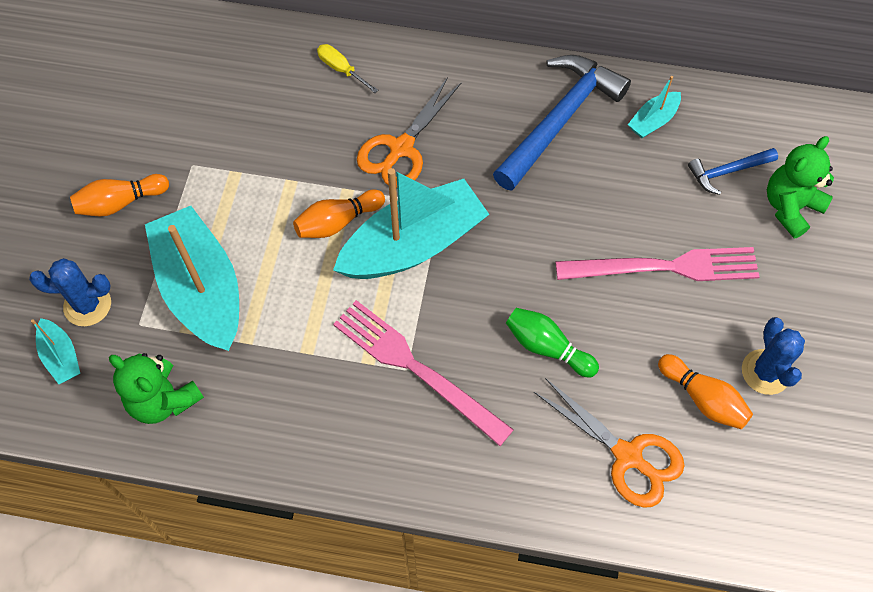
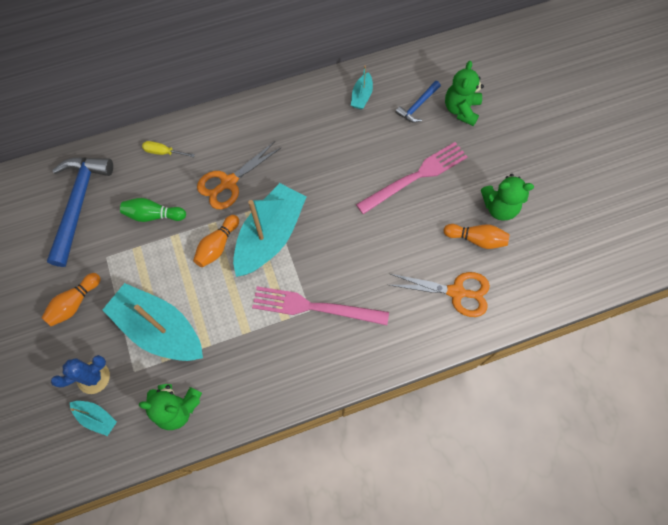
camera: 30 degrees left, 5 degrees up
(401, 148) = (228, 182): orange scissors -> orange scissors turned 45 degrees clockwise
(547, 347) = (379, 255): green bowling pin -> green bowling pin (153, 215)
(559, 120) = (310, 121): blue hammer -> blue hammer (78, 204)
(765, 372) = (499, 207): blue cactus -> green teddy bear

